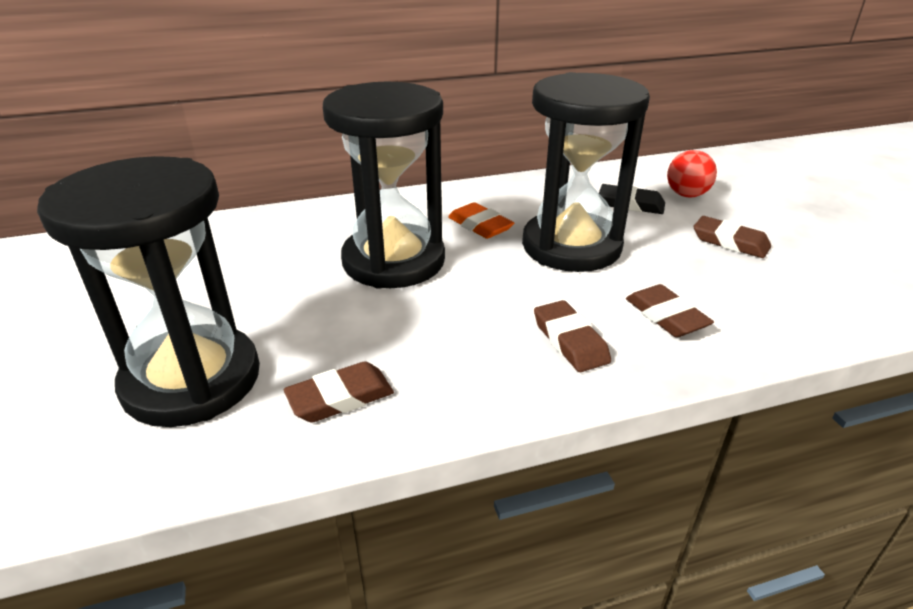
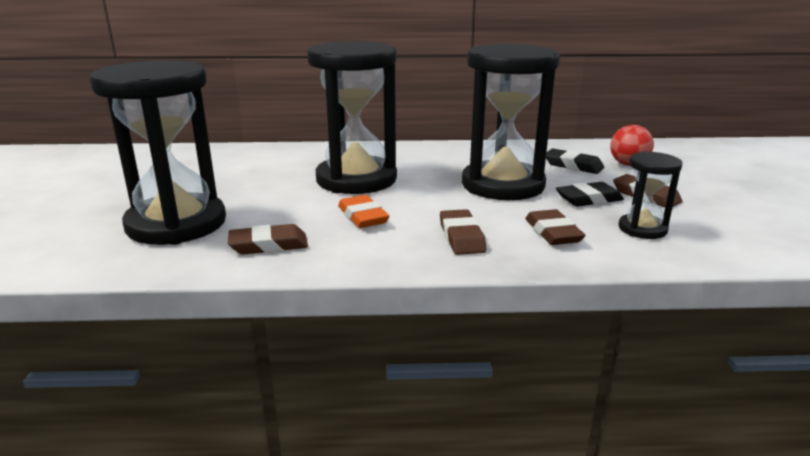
camera: 15 degrees right, 10 degrees down
(480, 225) = (437, 167): orange eraser -> orange eraser (363, 216)
(675, 256) = (588, 199): none -> black eraser
(754, 295) = (642, 229): none -> black hourglass

